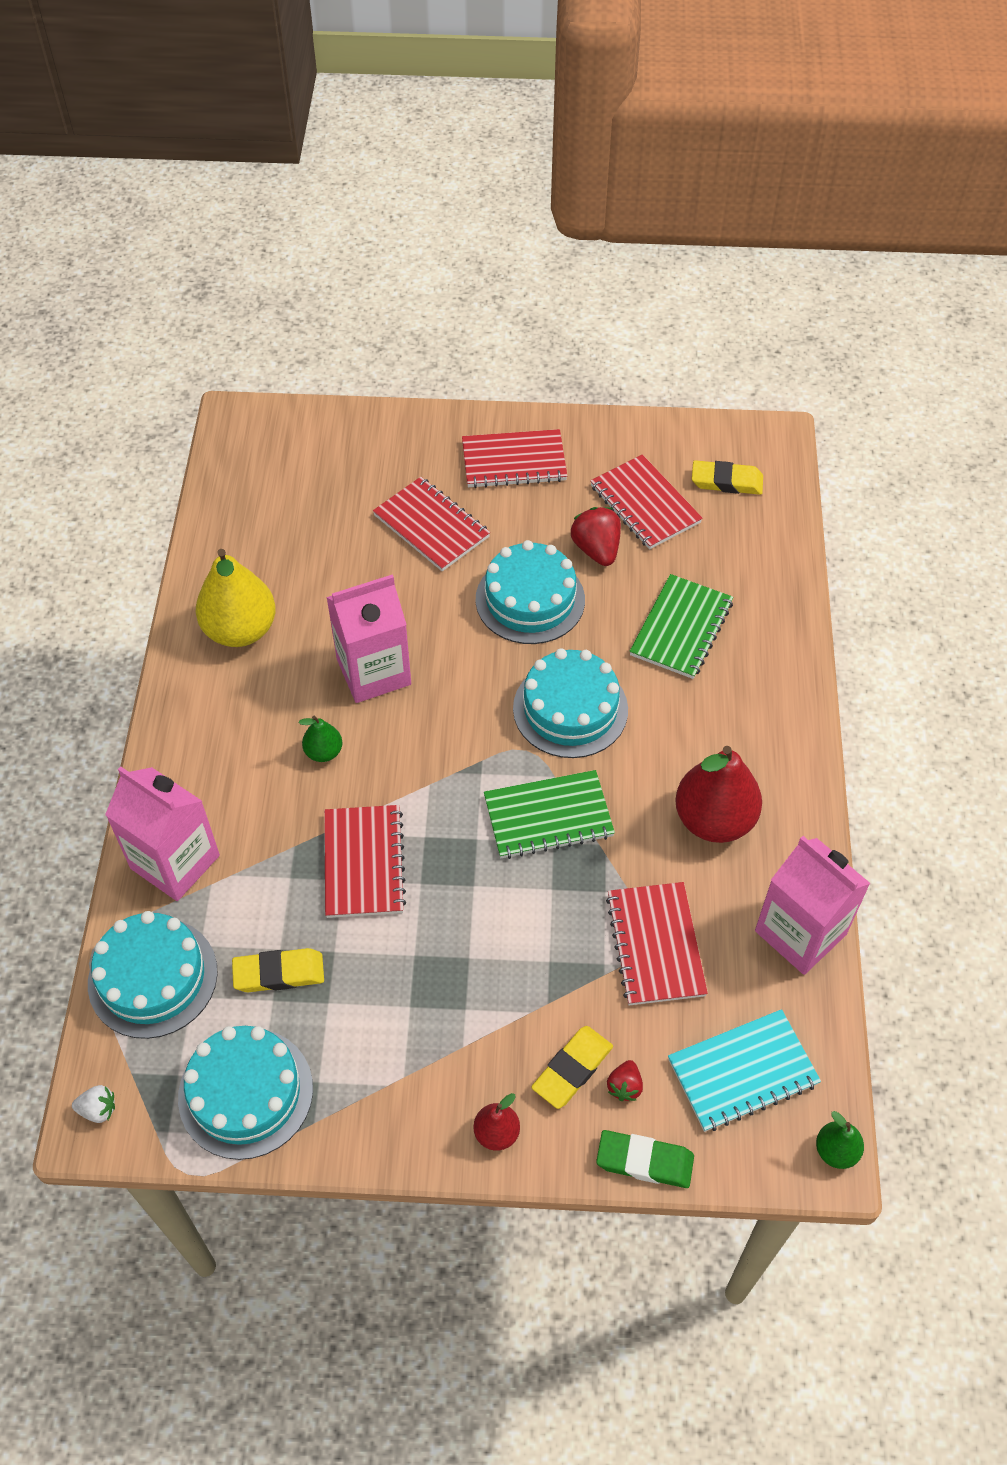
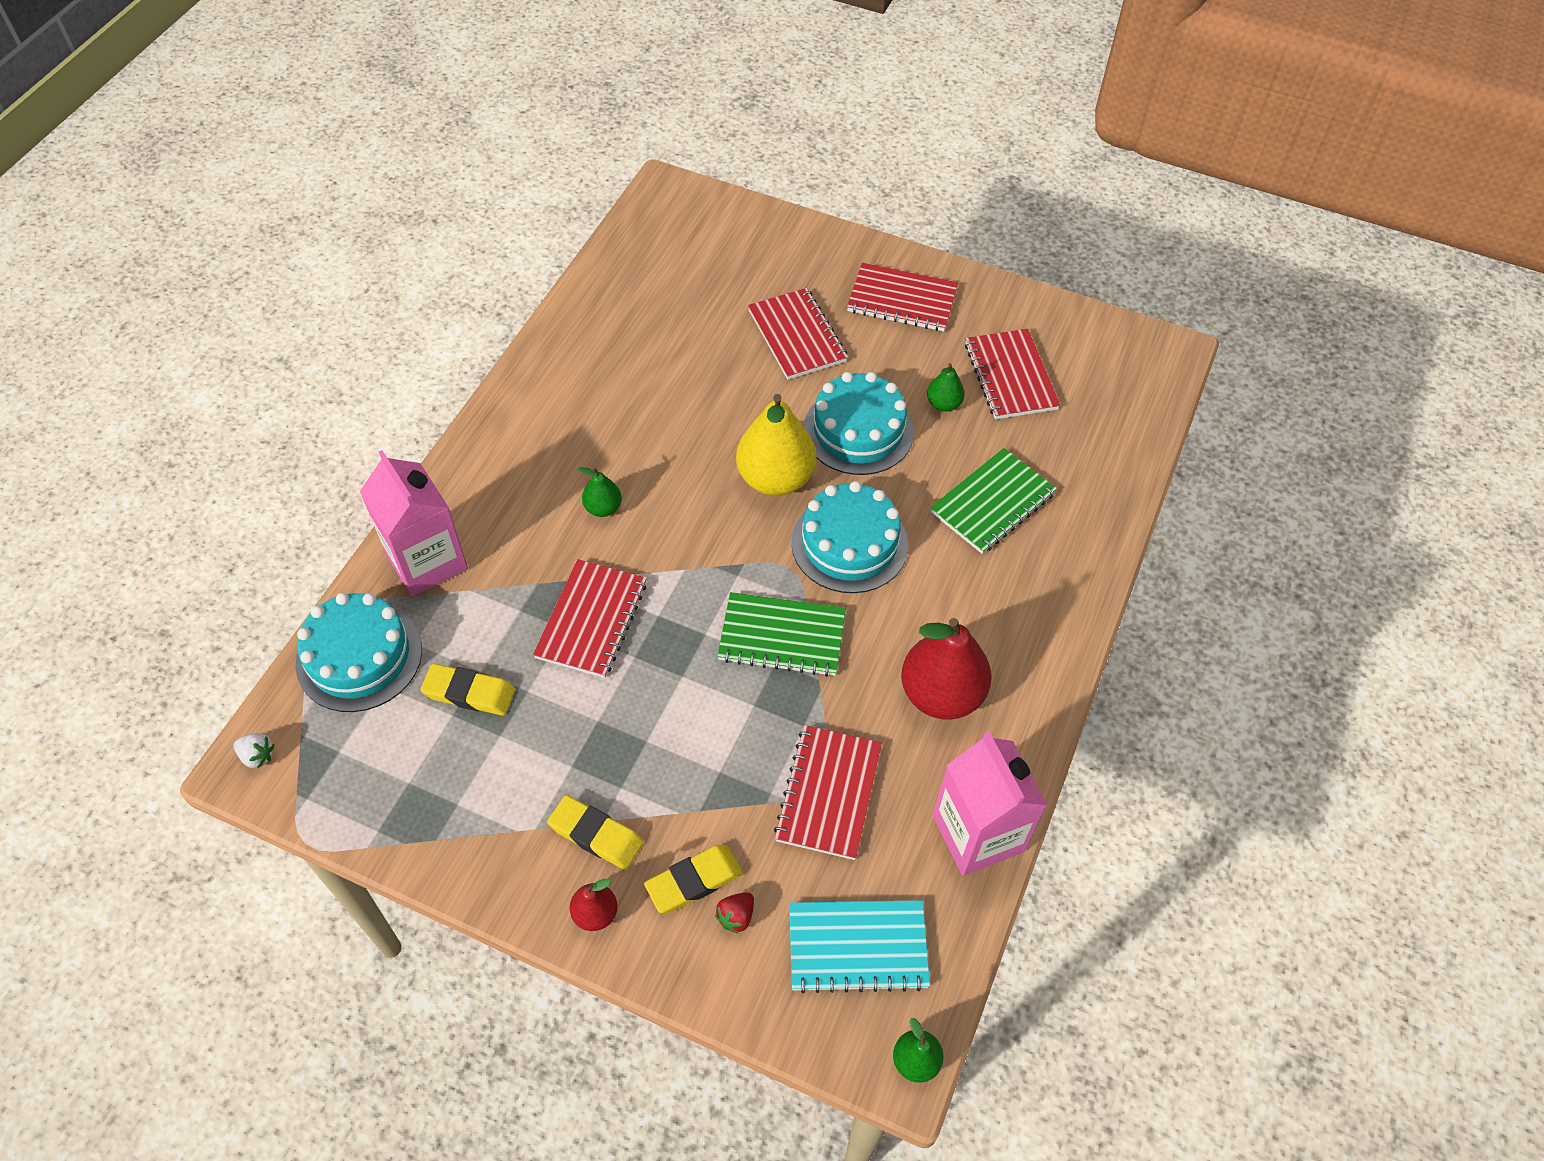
camera: 20 degrees right, 0 degrees up
(240, 630) = (581, 376): yellow pear -> yellow pear (775, 478)
(245, 1092) = (389, 789): turquoise cake -> none
(373, 672) = (682, 450): pink carton -> none
(596, 549) = (943, 404): red strawberry -> green pear
(644, 1161) = (722, 996): green eraser -> none
(726, 481) = (1101, 379): yellow eraser -> yellow eraser (596, 835)

